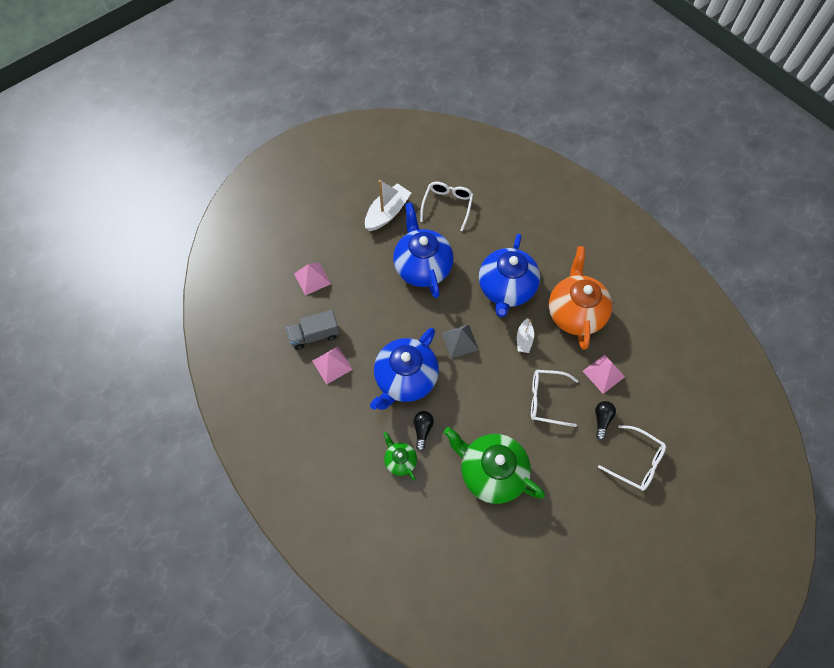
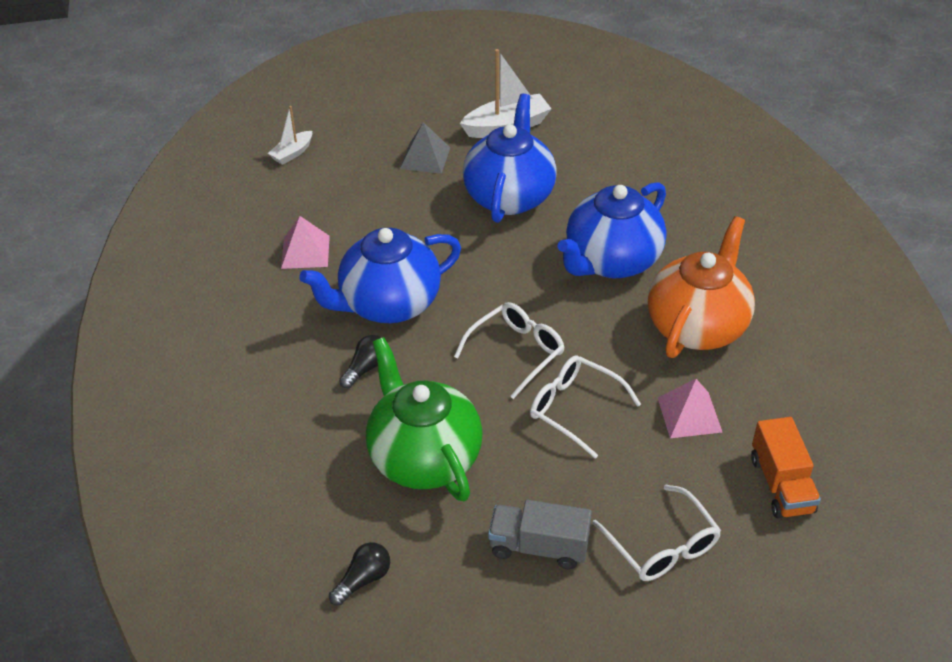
camera: 30 degrees right, 20 degrees down
(312, 278) = (354, 157): pink pyramid -> none
(314, 335) = (309, 214): grey truck -> grey truck (539, 547)
(400, 460) = (307, 388): green teapot -> none
(447, 205) = (596, 146): white glasses -> white glasses (516, 352)
(459, 341) = (498, 292): grey pyramid -> grey pyramid (425, 158)
(524, 339) = (594, 326): white boat -> white boat (292, 153)
(602, 420) = (644, 469): black light bulb -> black light bulb (363, 580)
(669, 395) = (781, 484): none -> orange truck

